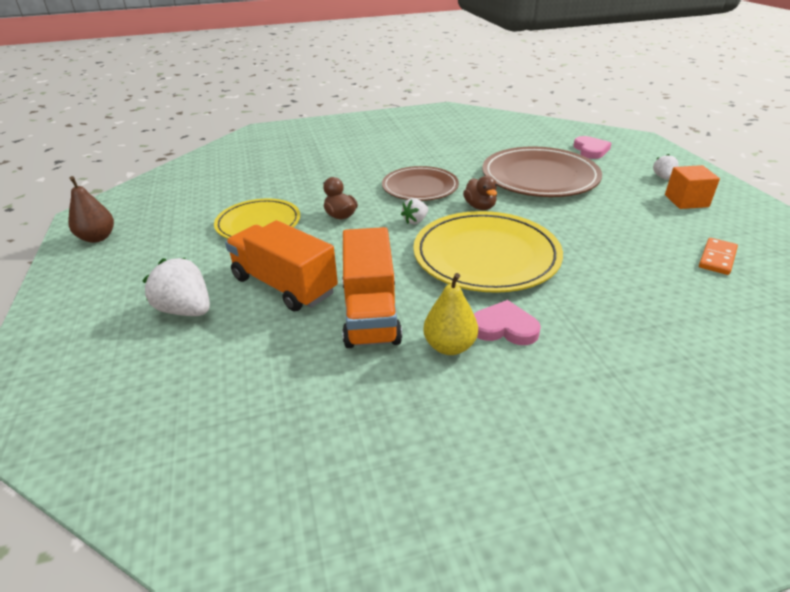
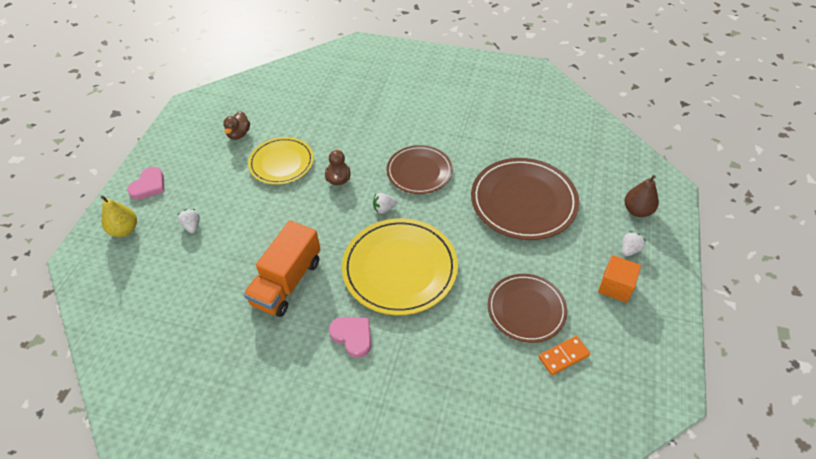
camera: 30 degrees right, 15 degrees up
(97, 238) = (182, 133): brown pear -> brown pear (637, 210)
(186, 310) = (192, 226): white strawberry -> white strawberry, size x0.56
(284, 285) = (256, 232): orange truck -> none
(449, 346) = (308, 333): yellow pear -> yellow pear (125, 230)
(480, 207) = (443, 215): brown duck -> brown duck (239, 134)
(590, 150) = (605, 186): pink heart -> pink heart (149, 186)
(641, 240) = (526, 309): none -> brown plate

